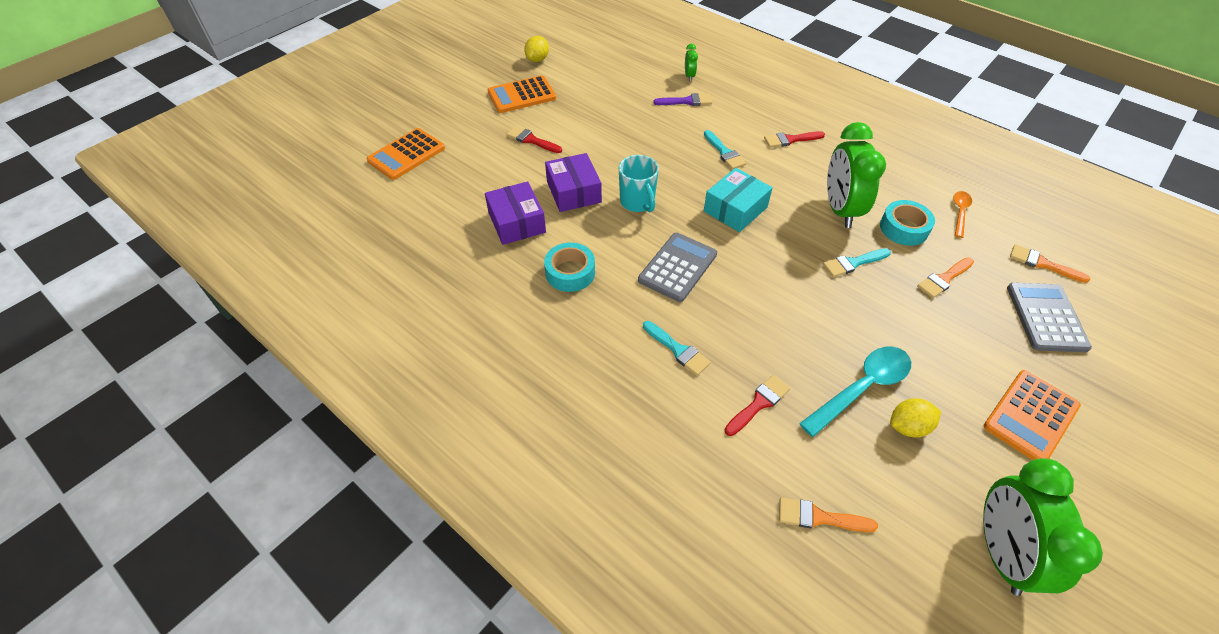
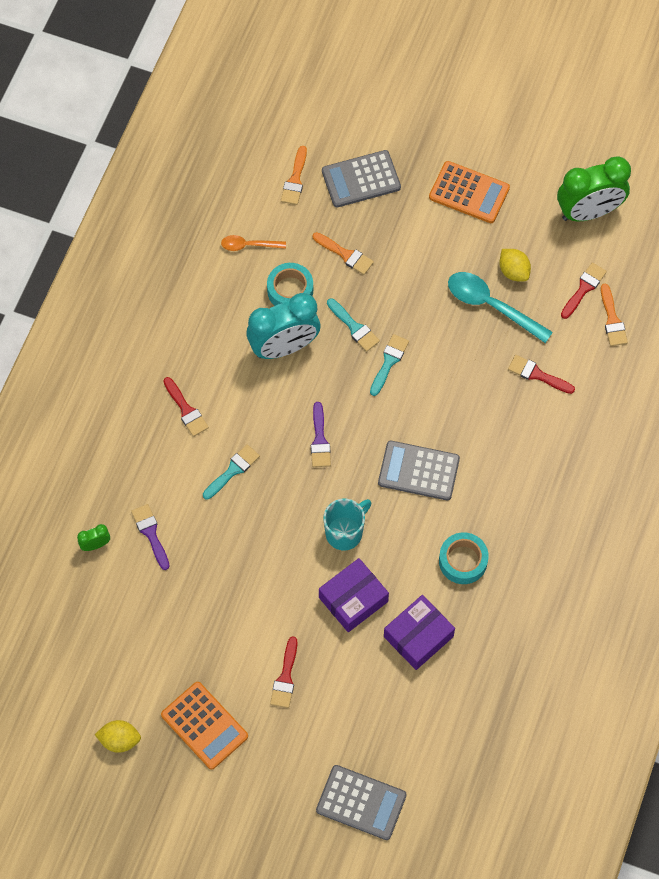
camera: 110 degrees left, 15 degrees up
(406, 154) = (361, 803): orange calculator -> grey calculator
(678, 350) = (511, 445): turquoise brush -> turquoise brush (389, 362)
(735, 209) = (320, 440): turquoise box -> purple brush
(840, 210) = (284, 347): green clock -> turquoise clock
(873, 499) = (584, 288): none -> red brush

